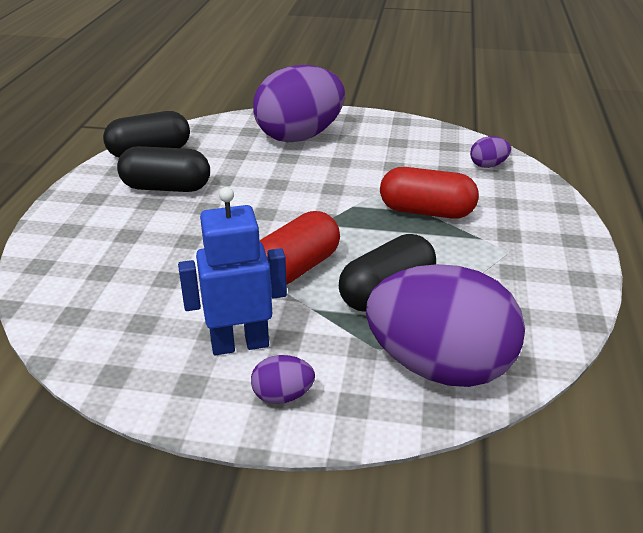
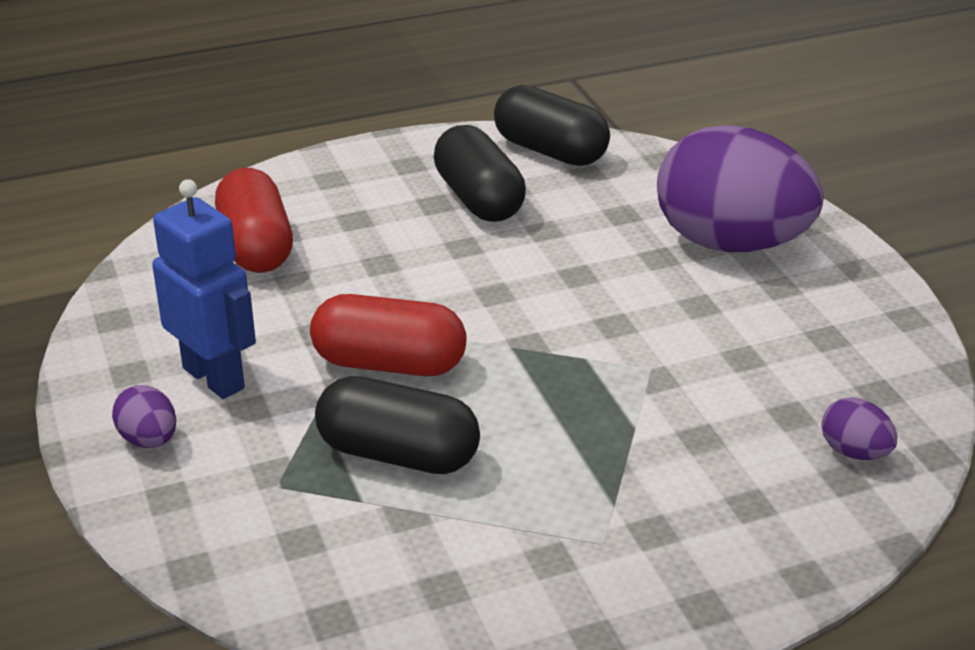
camera: 60 degrees right, 0 degrees up
(426, 211) = (636, 429): red capsule -> red capsule (256, 246)
(439, 367) = (277, 545): purple egg -> none

